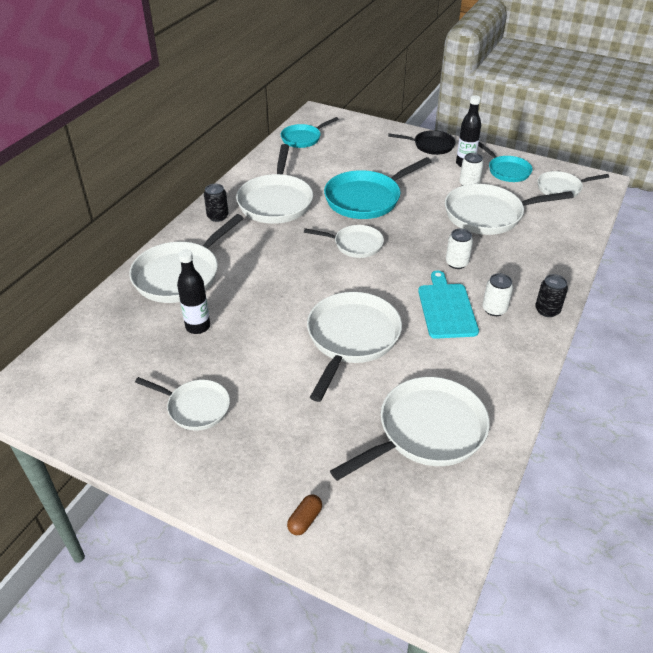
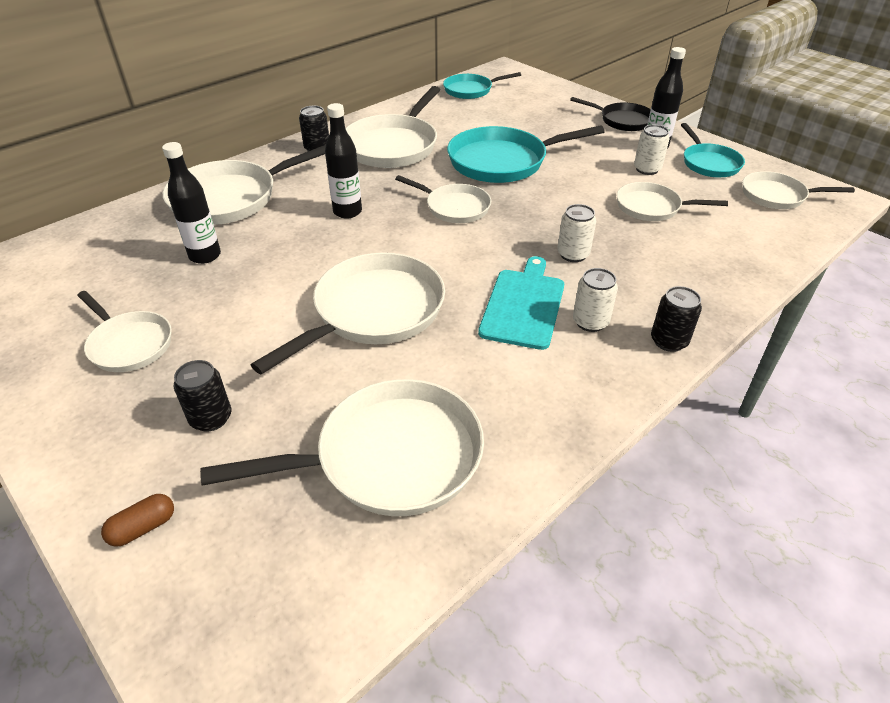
camera: 20 degrees right, 0 degrees up
(280, 266) = (347, 212): none -> black bottle
(295, 441) = (211, 418): none -> black can
(488, 215) = (652, 207): white pan -> white pan, size x0.59

